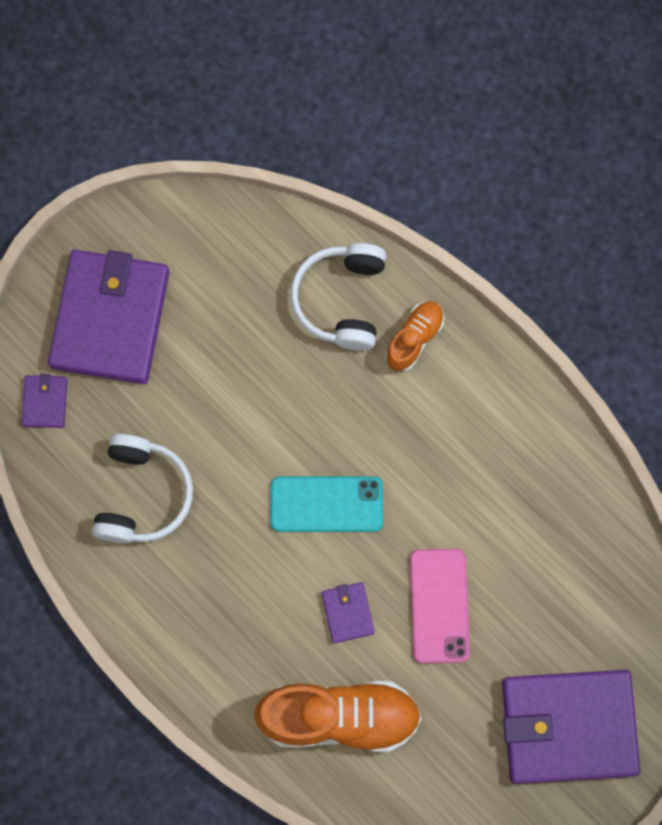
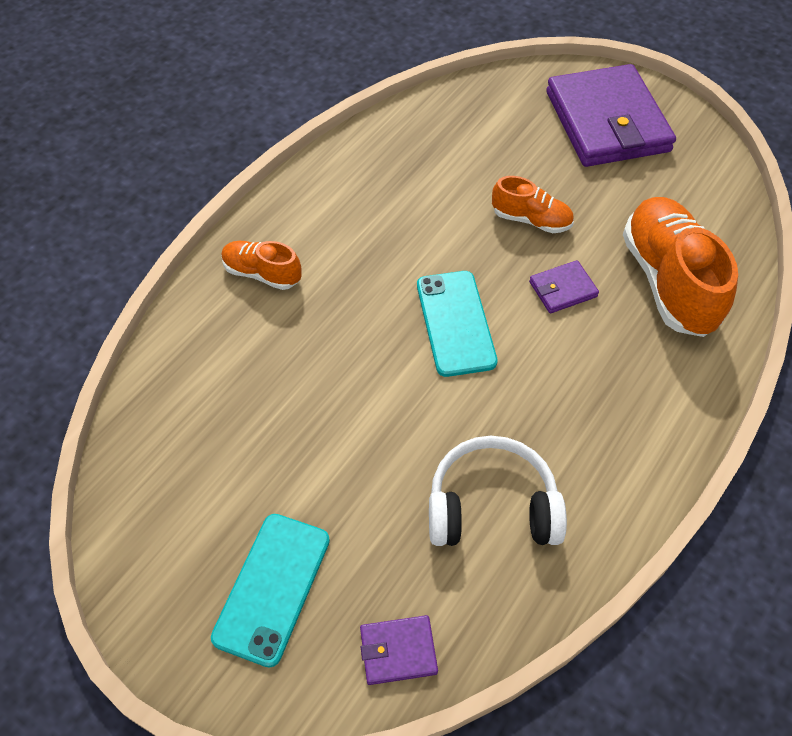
camera: 100 degrees left, 20 degrees down
(110, 319) = (272, 588): purple wallet -> turquoise phone
(341, 300) = (225, 342): white headphones -> none
(439, 606) = (531, 220): pink phone -> orange shoe

